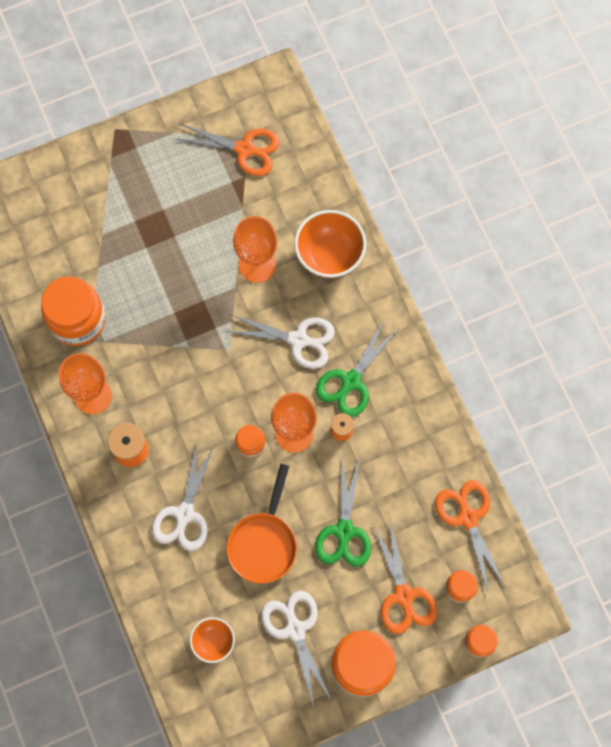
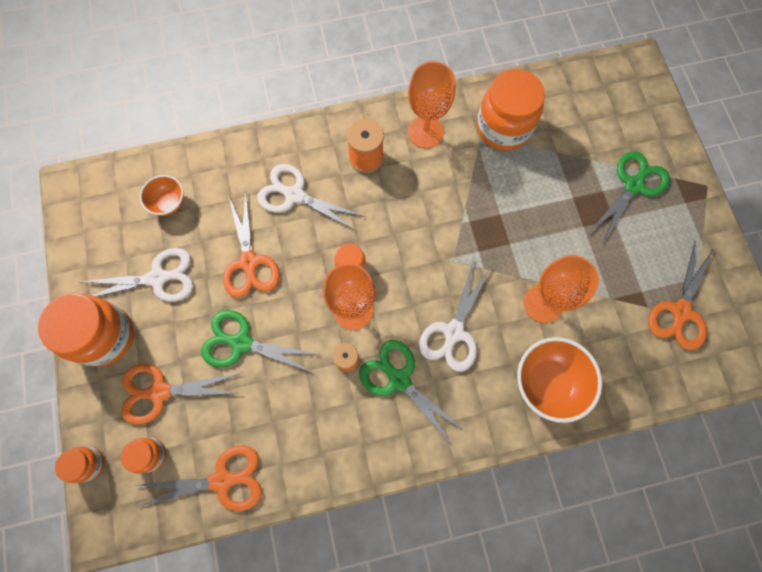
camera: 100 degrees right, 0 degrees up
(124, 194) = (634, 185): none -> green scissors
(264, 543) = (249, 263): orange pan -> orange scissors

